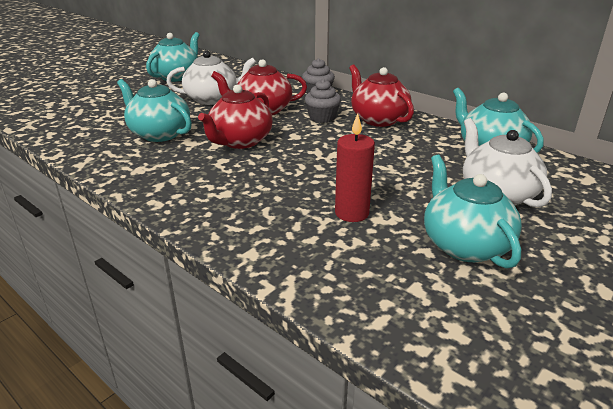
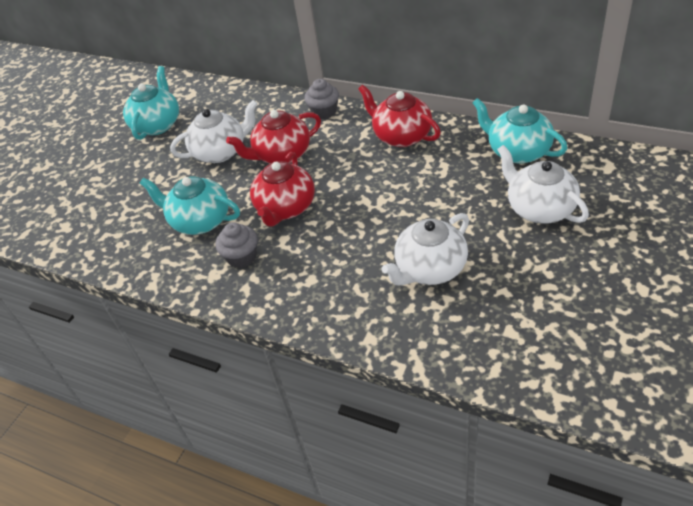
camera: 10 degrees left, 15 degrees up
(322, 118) = (347, 149): grey cupcake -> grey cupcake (241, 257)
(352, 213) = (430, 269): red candle -> white teapot
(464, 245) = (531, 276): turquoise teapot -> none

